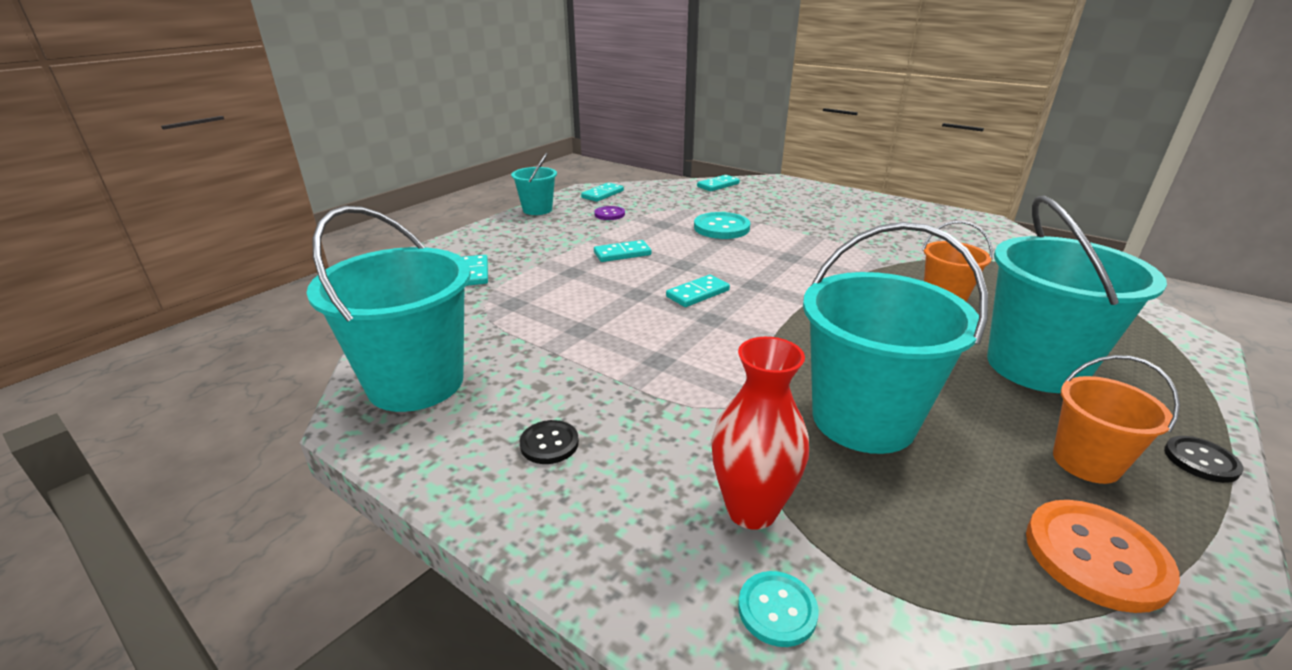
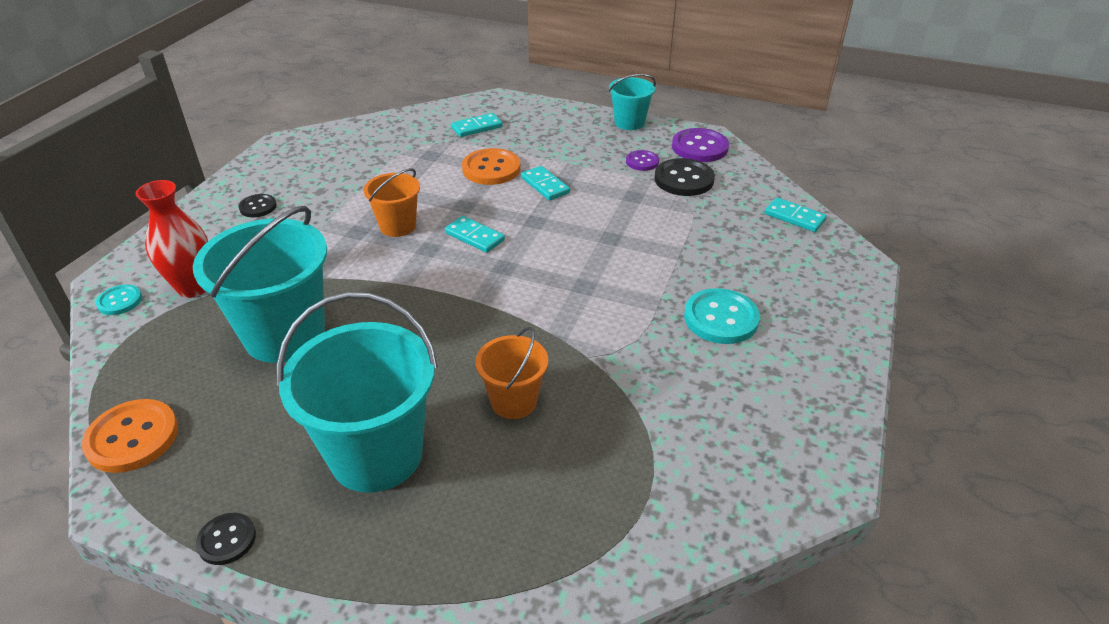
camera: 75 degrees right, 10 degrees up
(416, 383) = (319, 148): turquoise bucket -> none
(571, 274) = (491, 169): none -> orange button
(602, 194) = (699, 147): turquoise domino -> purple button
(648, 205) = (684, 179): none -> black button
(721, 228) = (645, 234): turquoise button -> turquoise button (721, 318)
(1086, 462) = (228, 457): orange bucket -> orange bucket (398, 226)

